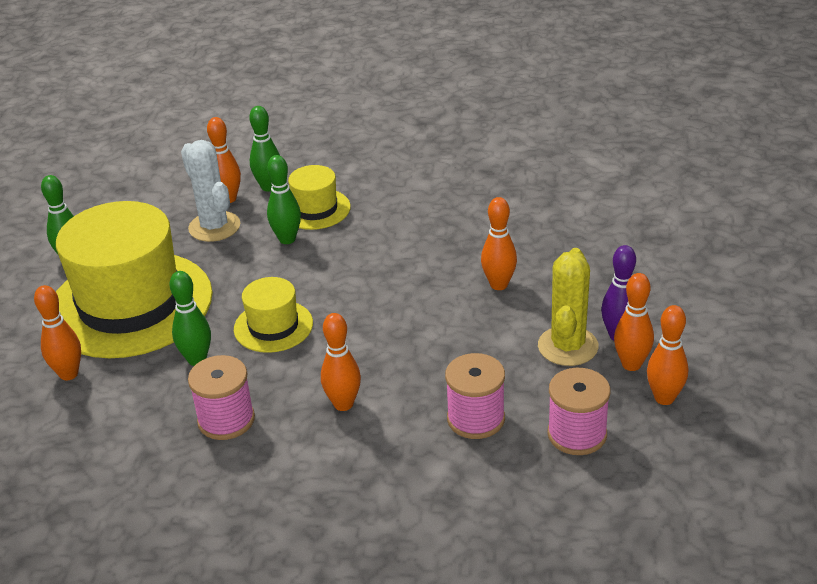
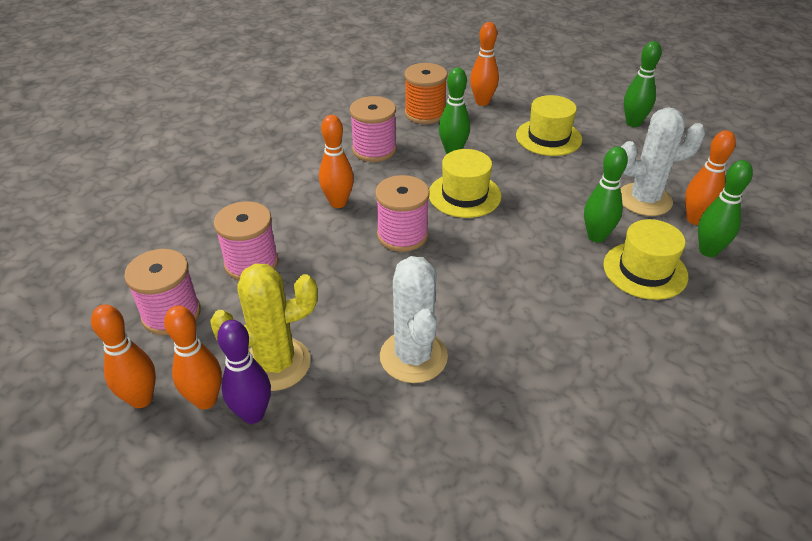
camera: 115 degrees right, 5 degrees up
(120, 411) = (425, 113): none -> orange spool
(130, 304) = (548, 137): yellow hat -> yellow hat, size x0.47
(363, 342) = (402, 235): none -> pink spool
(499, 285) = (413, 357): orange bowling pin -> white cactus
(568, 346) = (276, 364): yellow cactus -> yellow cactus turned 60 degrees counterclockwise

